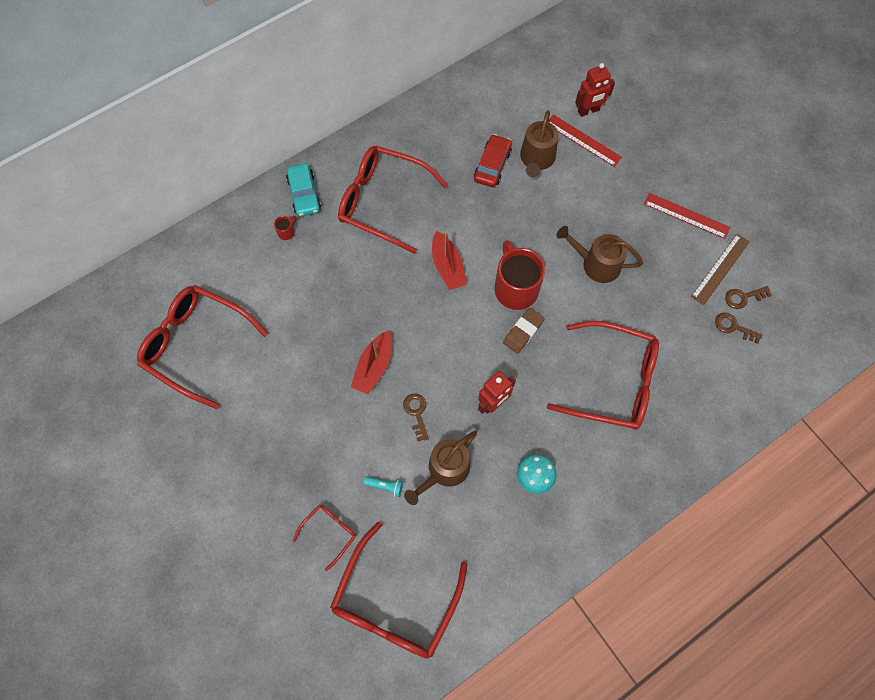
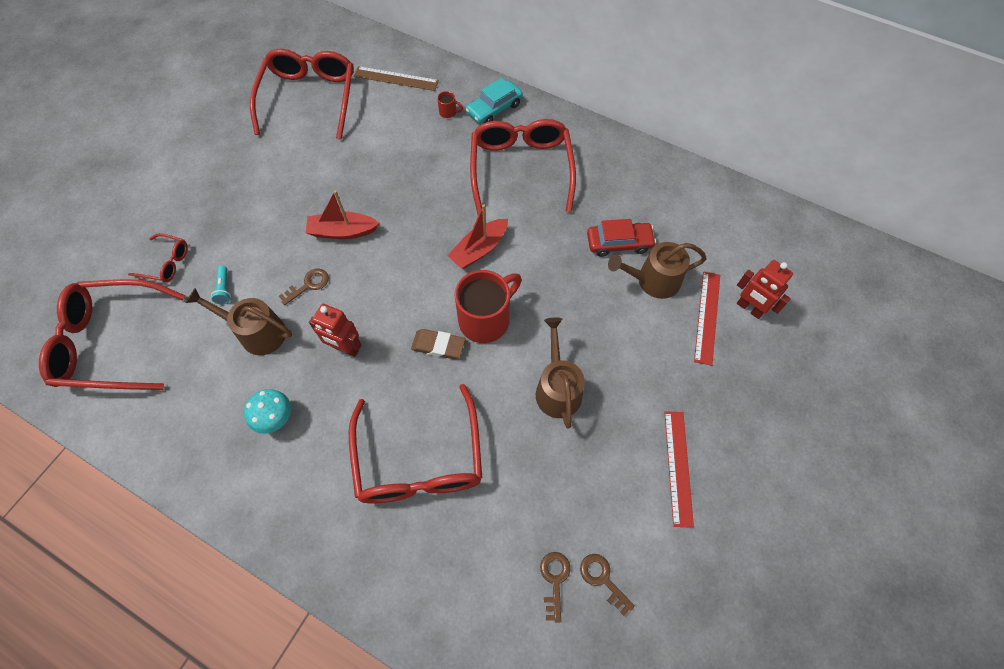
camera: 65 degrees right, 5 degrees down
(720, 269) = (627, 535): brown ruler -> brown ruler (396, 78)

